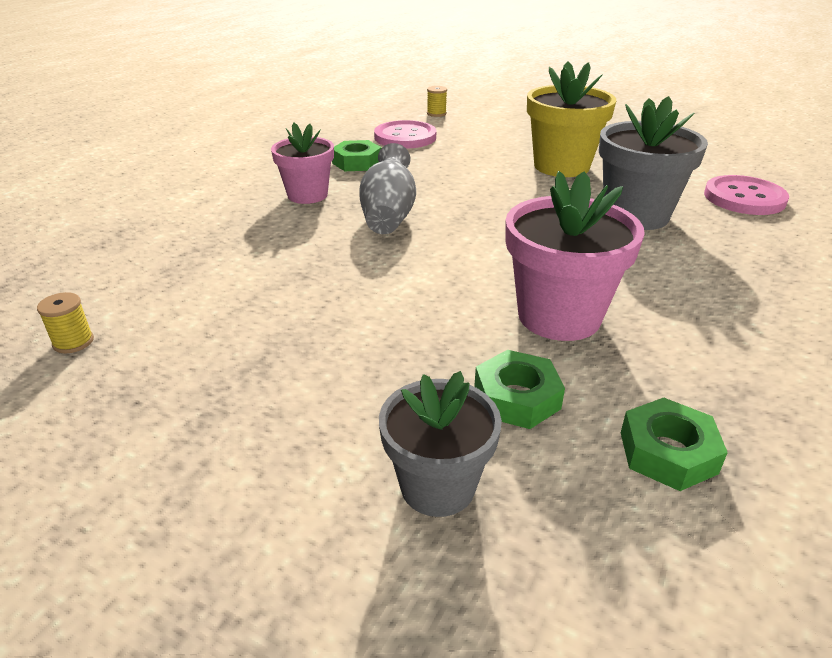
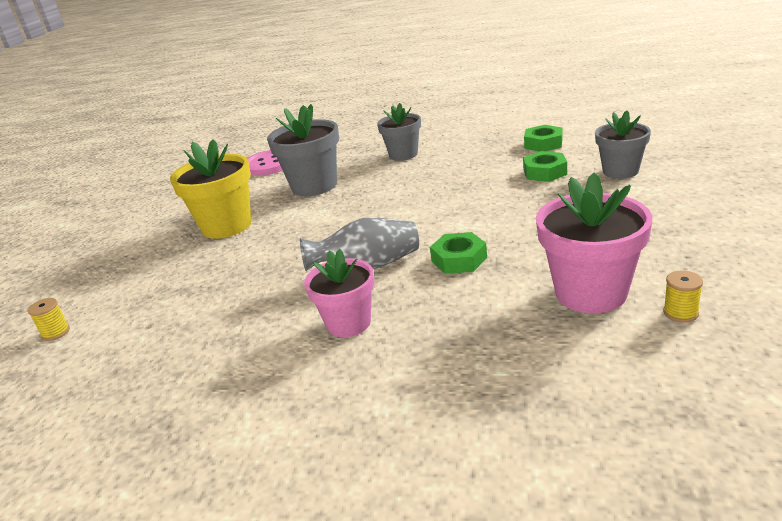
camera: 105 degrees left, 5 degrees down
(357, 162) = (245, 328): green nut -> green nut (459, 259)
(405, 137) = (152, 325): pink button -> none
(559, 316) = (463, 179): pink flower pot -> pink flower pot (590, 292)
(715, 292) = (403, 154): none -> grey flower pot

